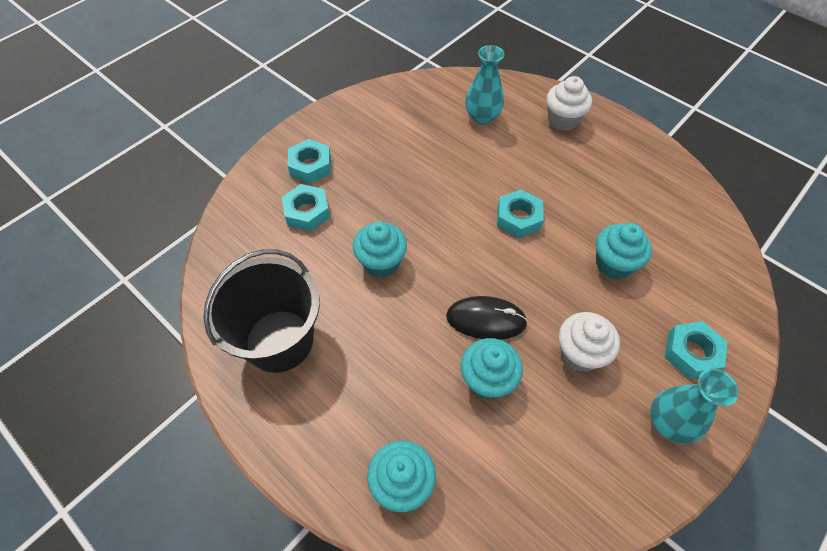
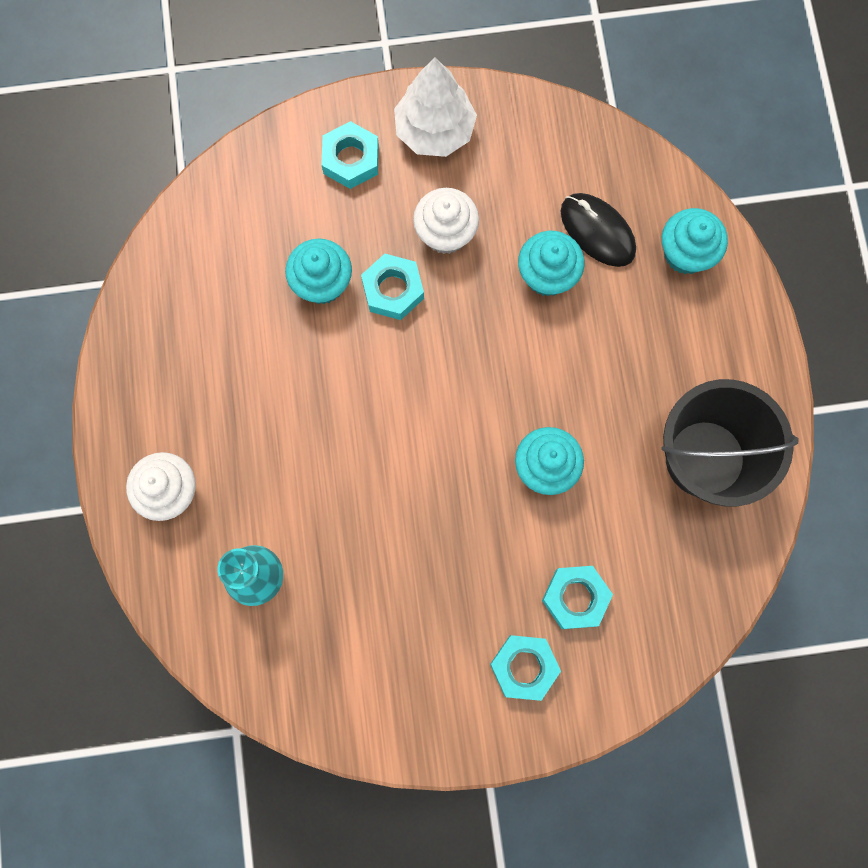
camera: 140 degrees left, 20 degrees up
(486, 319) = (497, 327): black mouse -> black mouse (597, 231)
(518, 218) = (360, 406): turquoise nut -> turquoise nut (393, 290)
(668, 423) = (434, 130): turquoise vase -> white tree

